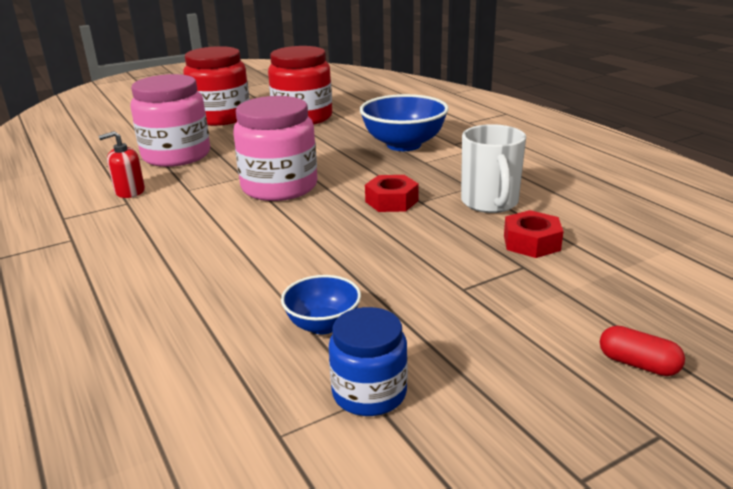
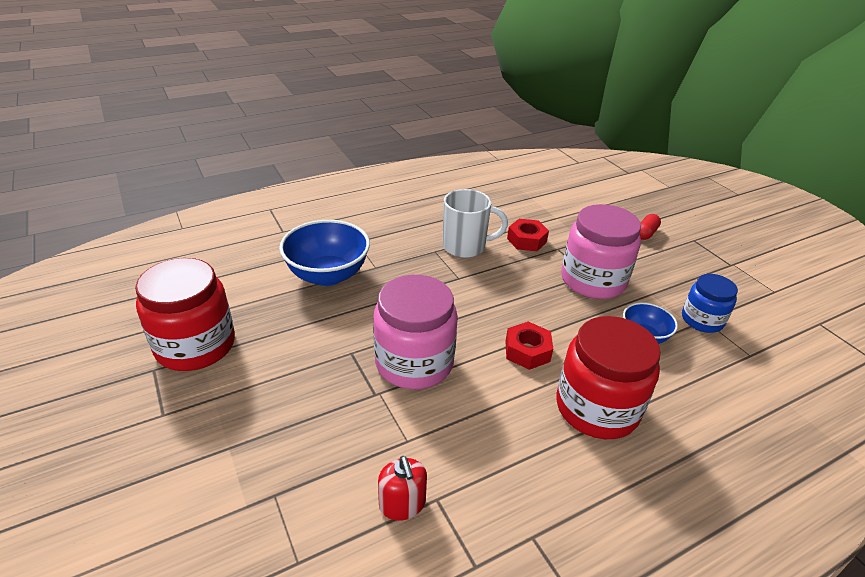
camera: 90 degrees left, 10 degrees up
(176, 155) = (286, 470): pink jar -> pink jar (593, 280)
(221, 117) = (137, 434): red jar -> red jar (597, 408)
(391, 201) = (457, 293): red nut -> red nut (527, 351)

